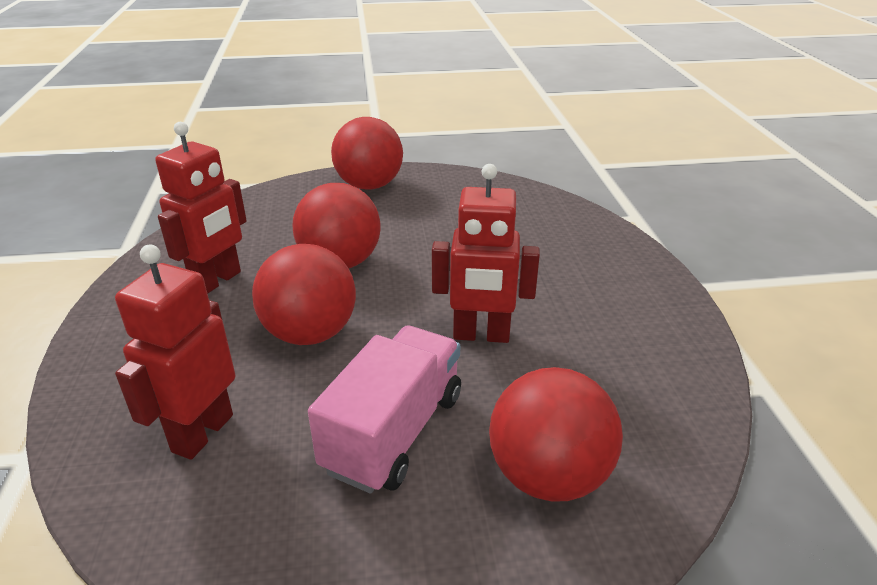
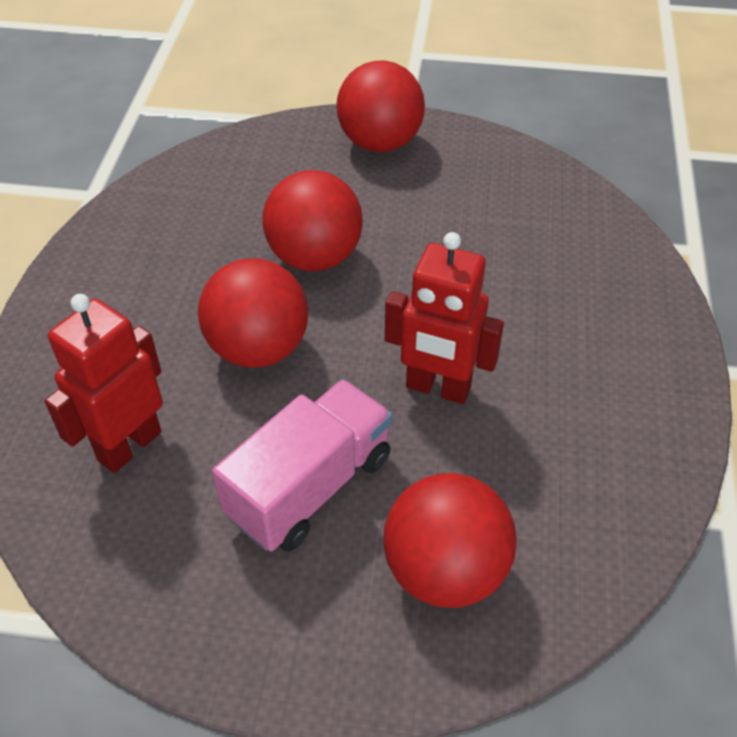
camera: 15 degrees right, 15 degrees up
(217, 281) = (178, 258): red robot -> none

